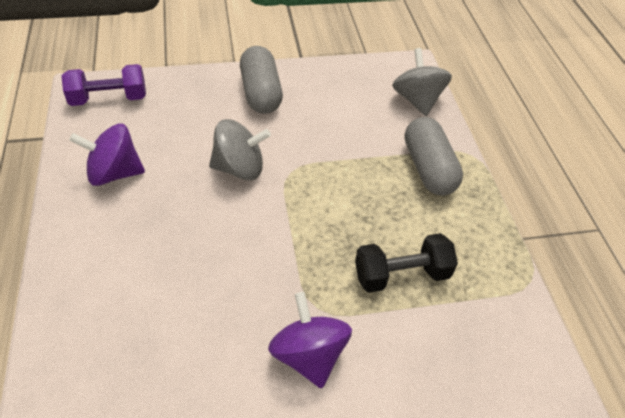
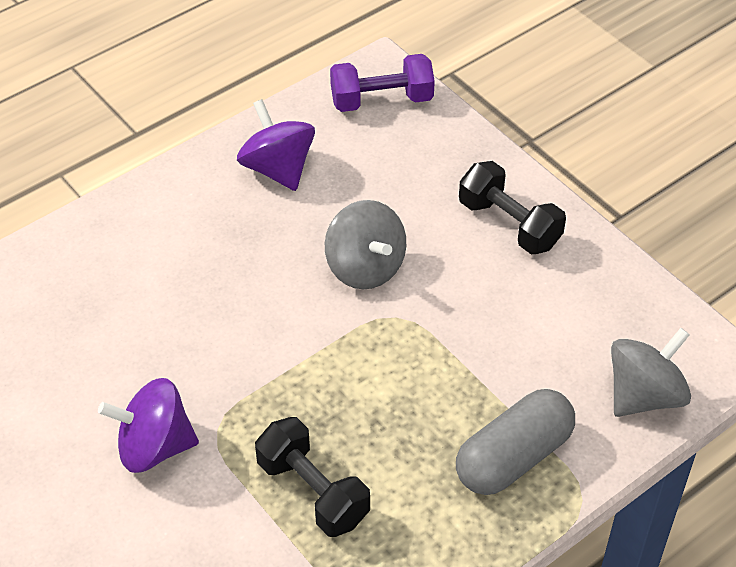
camera: 65 degrees right, 0 degrees up
(109, 99) = (381, 100): purple dumbbell -> purple dumbbell turned 60 degrees counterclockwise
(260, 93) = (509, 224): grey capsule -> black dumbbell
(308, 355) = (154, 447): purple spinning top -> purple spinning top turned 135 degrees counterclockwise

